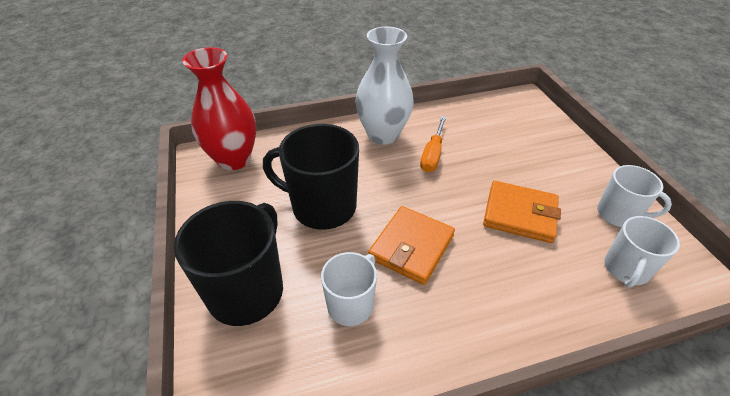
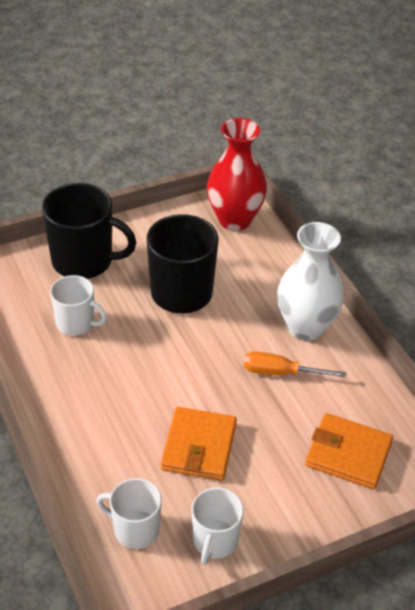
camera: 80 degrees right, 0 degrees up
(411, 247) = (141, 359): orange wallet -> orange wallet (348, 454)

